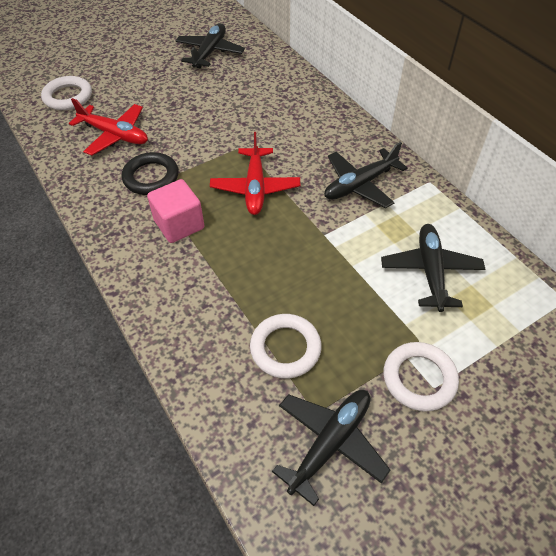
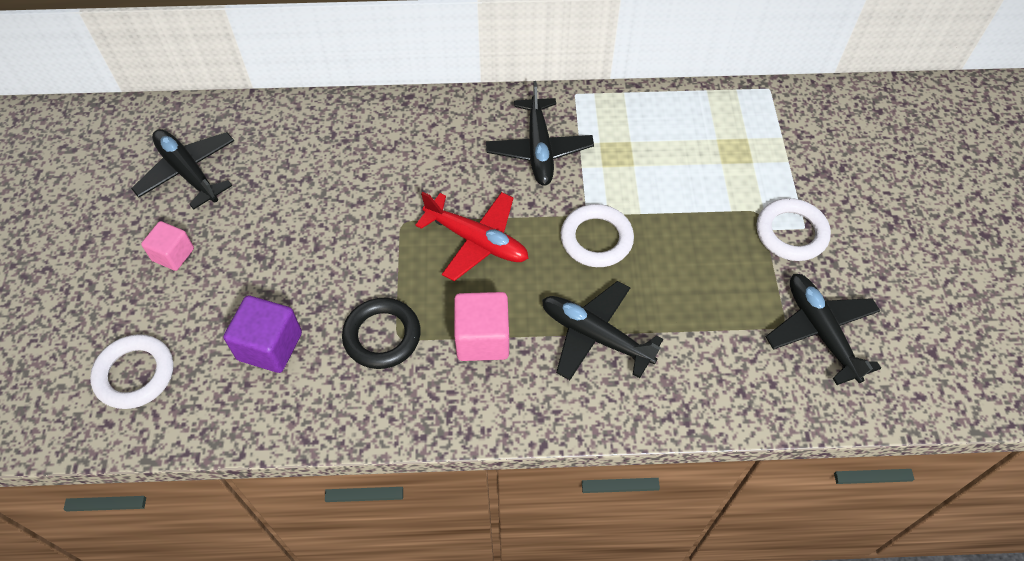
camera: 60 degrees left, 5 degrees up
(115, 135) = (270, 346): red plane -> purple cube
(151, 73) = (173, 254): none -> pink cube
(285, 348) = (706, 317): white ring -> white ring (596, 239)
(430, 271) = (684, 158): black plane -> black plane (595, 336)

